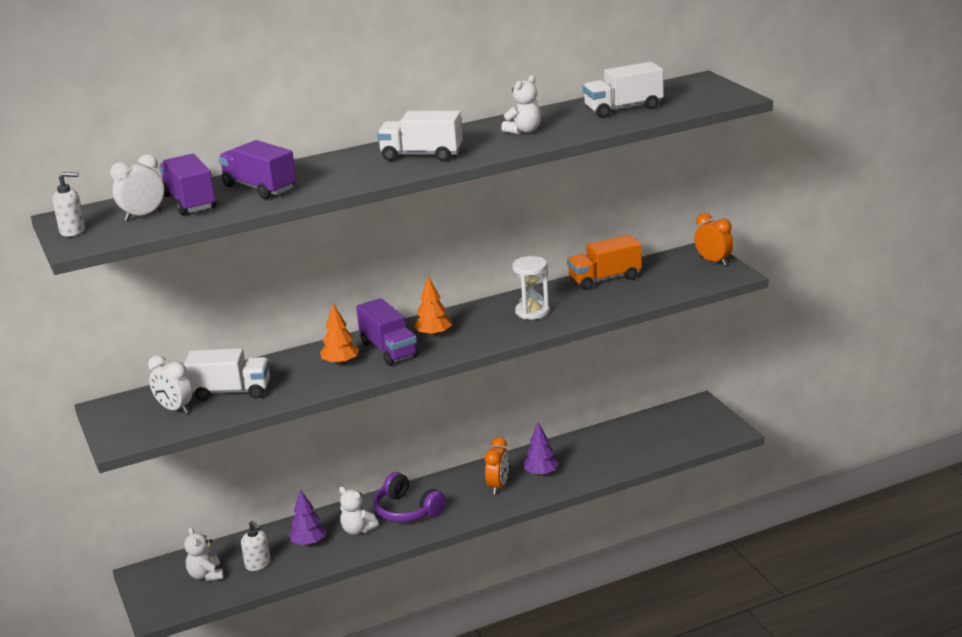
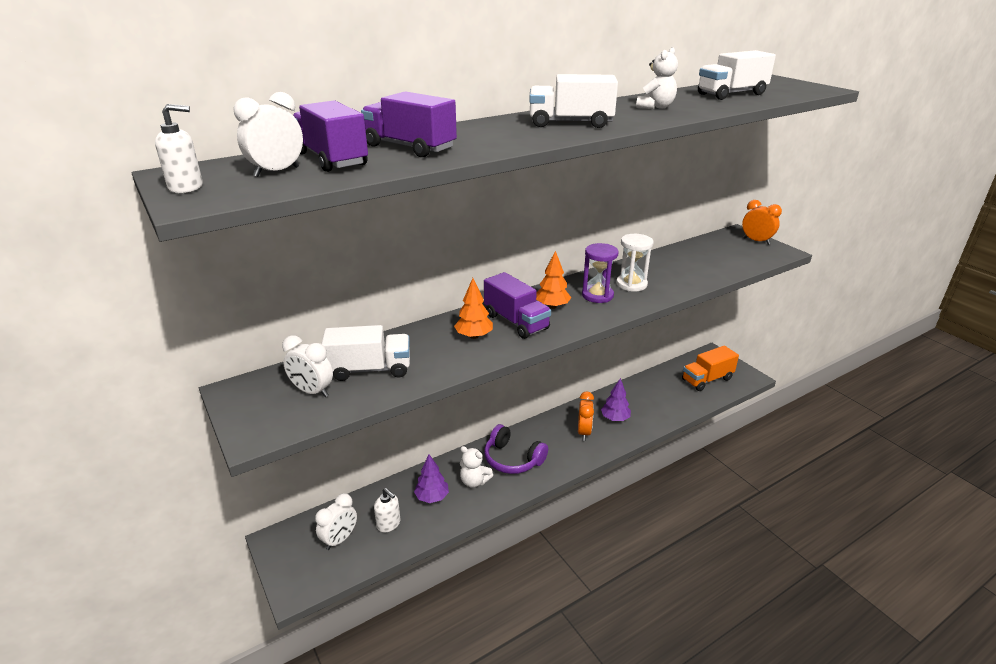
camera: 10 degrees left, 5 degrees up
(206, 575) = (340, 539): white teddy bear -> white clock
(488, 323) = (597, 295): none -> purple hourglass
(605, 279) = (676, 255): orange truck -> orange truck (707, 379)

